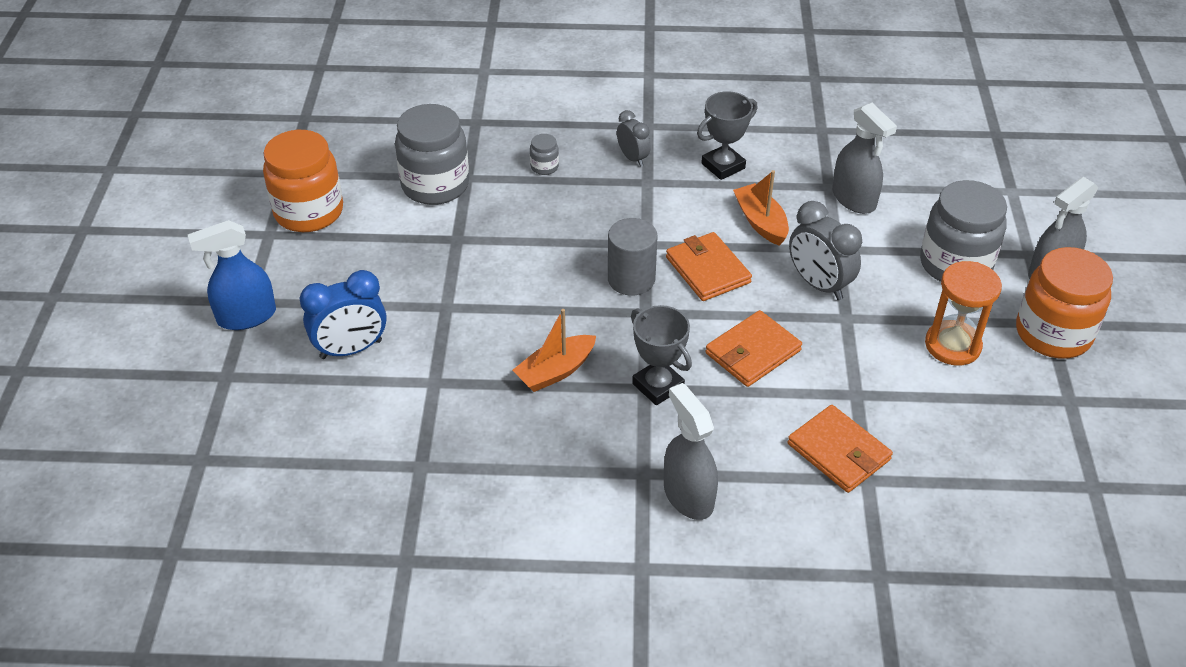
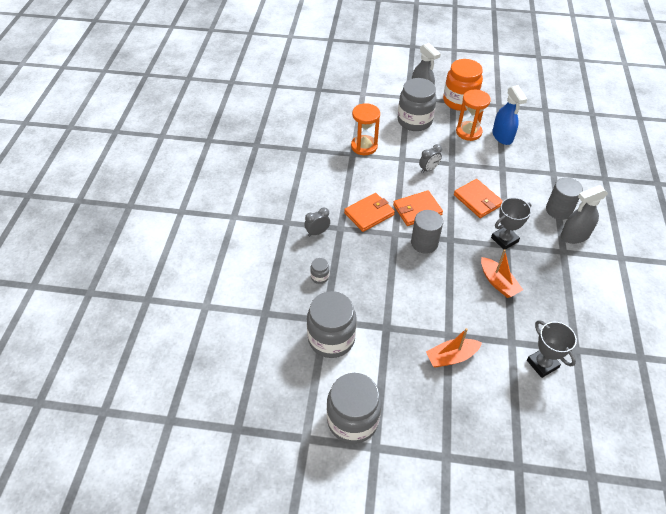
camera: 85 degrees left, 5 degrees up
(246, 316) = (461, 457): blue spray bottle -> blue spray bottle (502, 136)
(309, 212) = (352, 420): orange jar -> grey jar
(351, 349) = (488, 388): blue clock -> none
(723, 166) = (330, 193): grey trophy -> grey trophy (542, 364)
(755, 477) = (558, 210): none -> grey cylinder
(761, 222) = (379, 184): orange boat -> orange boat (451, 357)
(818, 284) = (428, 169): grey clock -> grey clock, size x0.61
(839, 452) = (539, 179): orange wallet -> orange wallet (369, 214)
(854, 199) = (364, 146): grey spray bottle -> orange hourglass

